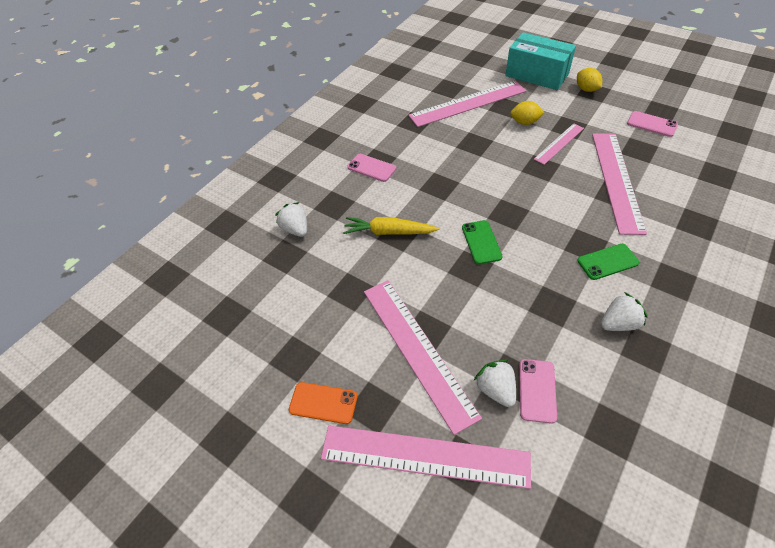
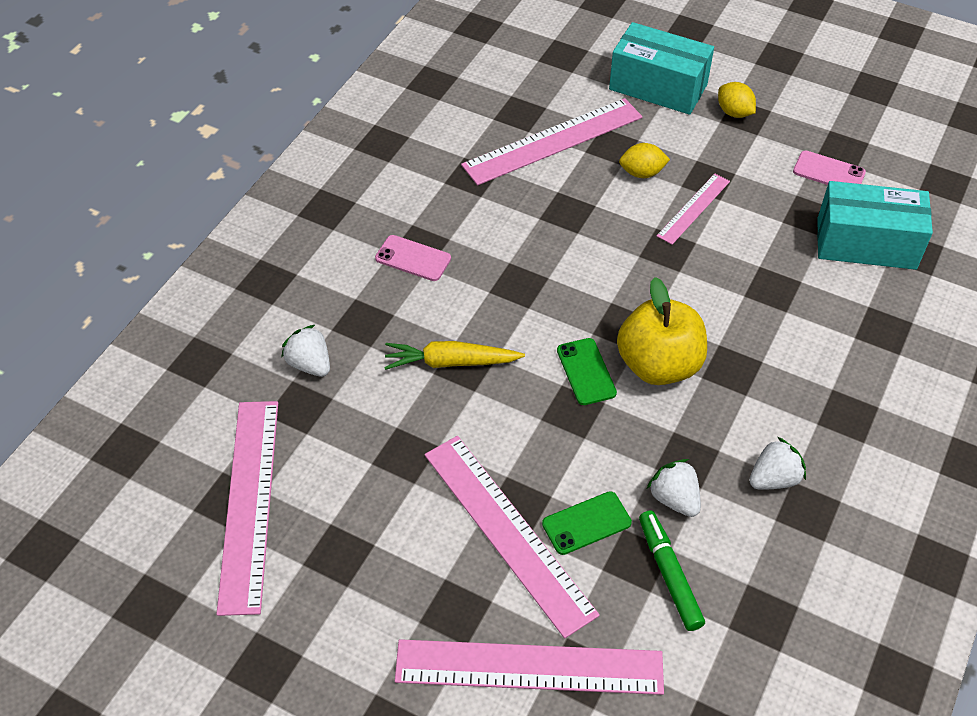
camera: 10 degrees left, 0 degrees up
(323, 403) = (387, 611): orange phone -> none
(495, 389) = (615, 577): white strawberry -> white strawberry (674, 499)
(533, 240) = (658, 365): none -> yellow apple
(537, 390) = (669, 574): pink phone -> green marker
(607, 262) = (761, 392): green phone -> green phone (586, 523)
(616, 180) = (776, 267): pink ruler -> pink ruler (249, 502)
(680, 168) = (866, 243): none -> turquoise box

